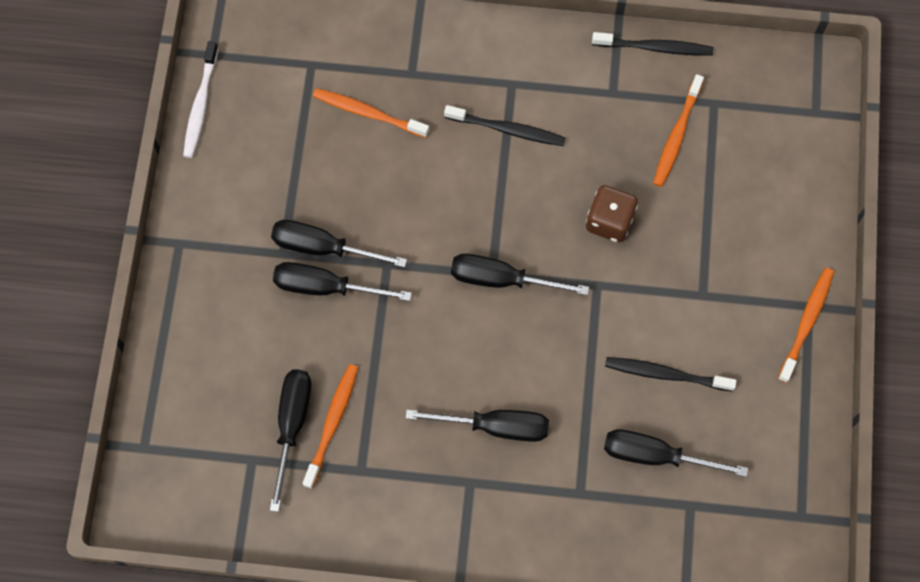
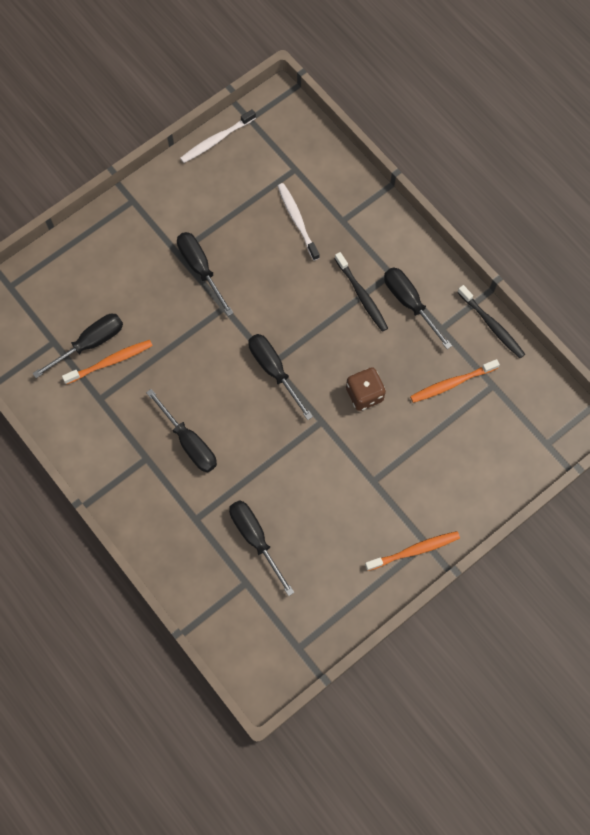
camera: 45 degrees right, 0 degrees up
(325, 287) = (180, 290): black screwdriver -> black screwdriver (409, 303)
(368, 113) = (297, 220): orange toothbrush -> white toothbrush
(665, 374) = (307, 502): black toothbrush -> none

